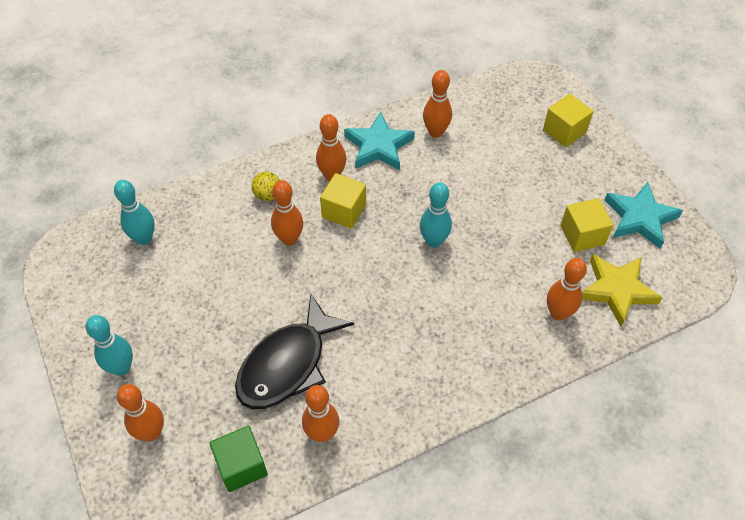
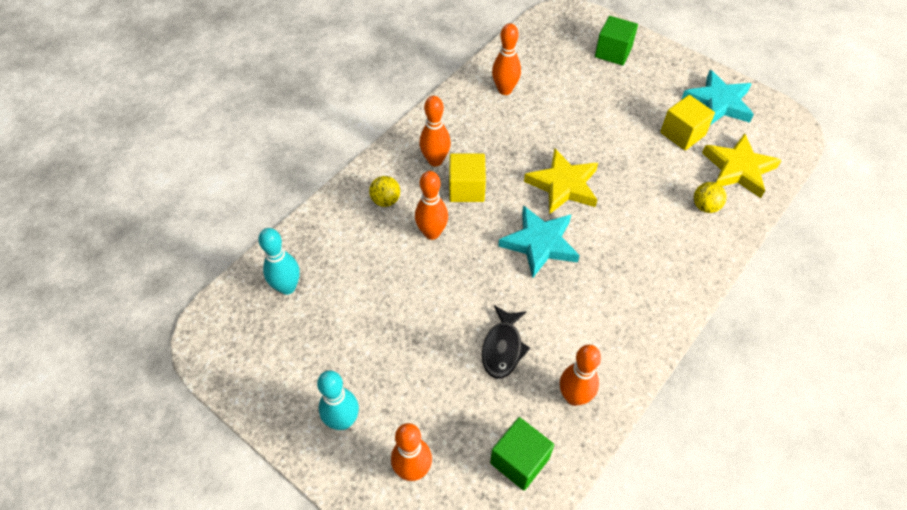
camera: 25 degrees left, 0 degrees up
(287, 364) = (503, 348): black fish -> black fish, size x0.57
(378, 146) = (461, 119): turquoise star -> turquoise star (539, 243)
(433, 241) = (563, 185): turquoise bowling pin -> yellow star
(558, 313) = (705, 206): orange bowling pin -> yellow ball
(564, 131) = (613, 52): yellow cube -> green cube

